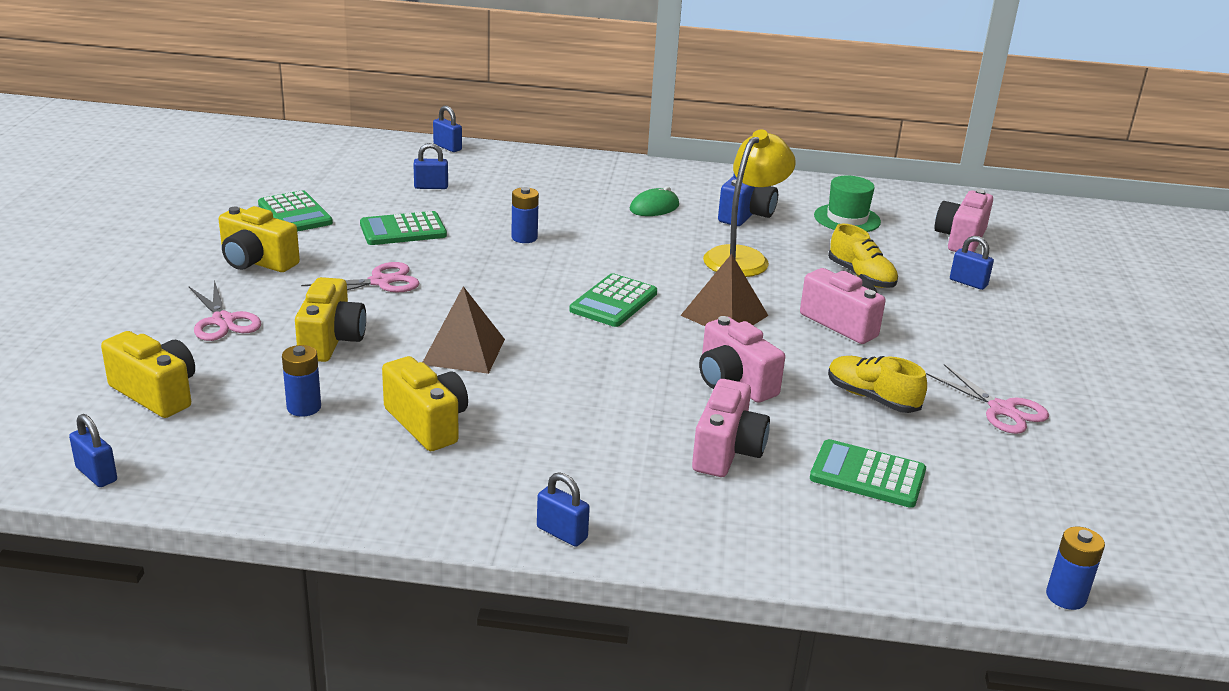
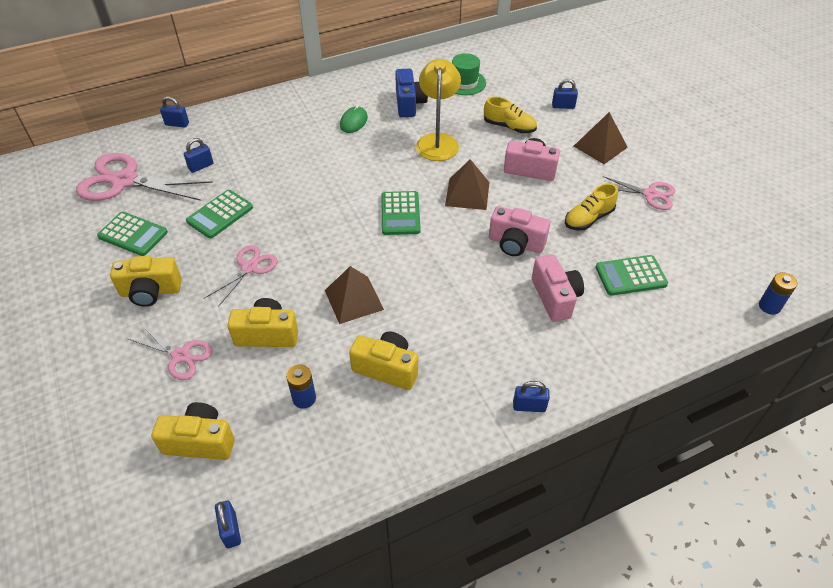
camera: 30 degrees left, 20 degrees up
(96, 474) = (231, 530): blue padlock -> blue padlock turned 60 degrees clockwise
(331, 341) = (267, 334): yellow camera -> yellow camera turned 60 degrees counterclockwise
(338, 172) = (124, 181): none -> pink scissors
(524, 238) = (301, 184): blue battery -> none
(872, 398) = (588, 218): yellow shoe -> yellow shoe turned 45 degrees counterclockwise
(960, 239) = (533, 73): pink camera -> none
(979, 338) = (600, 146): none -> brown pyramid

